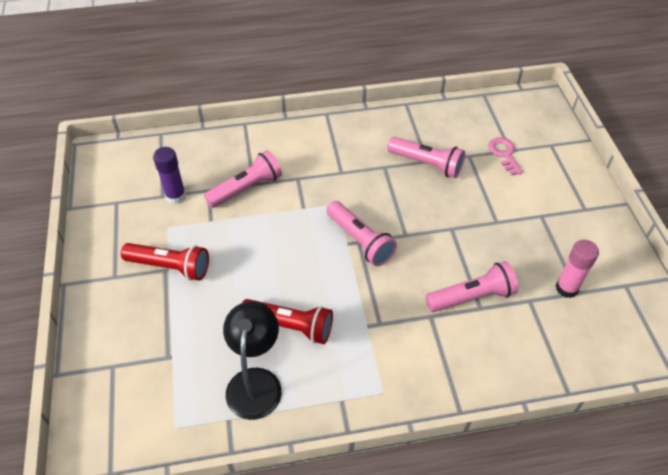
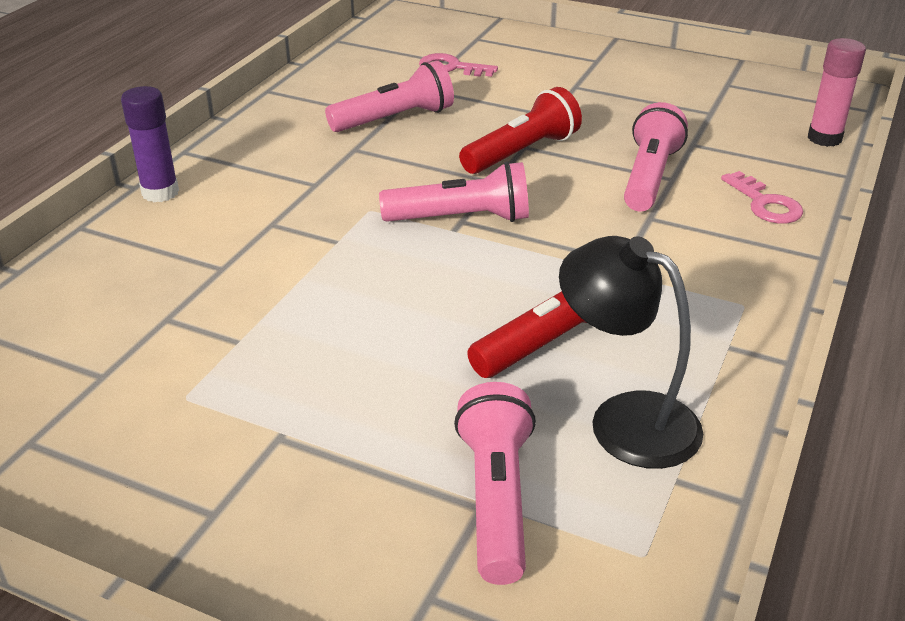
camera: 55 degrees left, 15 degrees down
(170, 267) = (280, 428): red flashlight -> red flashlight (521, 152)
(176, 196) = (127, 360): purple glue stick -> purple glue stick (160, 193)
(246, 188) = (222, 278): pink flashlight -> pink flashlight (496, 499)
(493, 363) = (765, 204): none -> pink key
(566, 288) = (698, 116): pink glue stick -> pink glue stick (824, 138)

